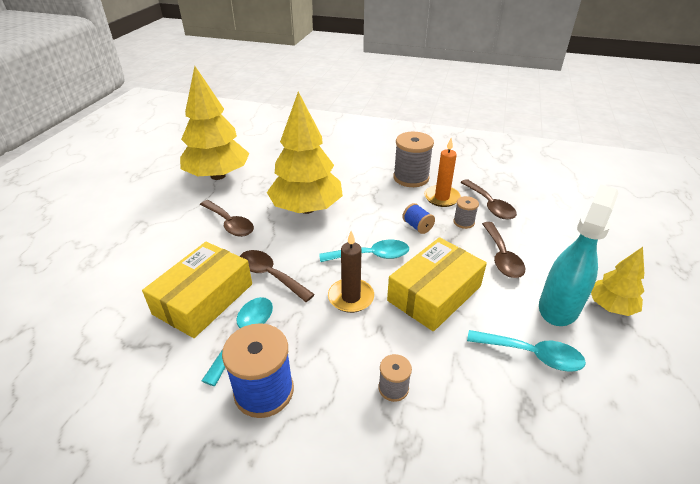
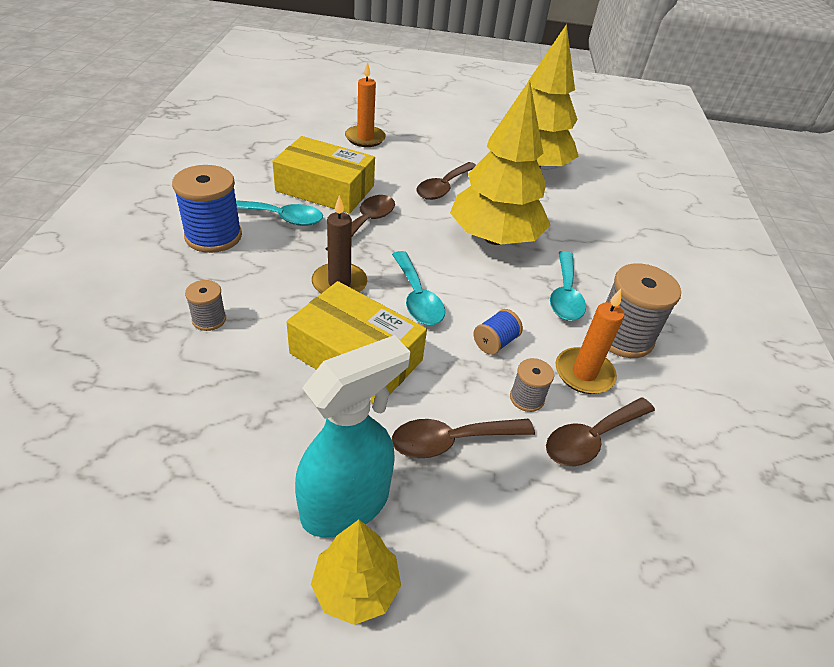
camera: 75 degrees right, 5 degrees up
(119, 263) = (365, 138): none -> orange candle
(532, 355) = (251, 453): turquoise spoon -> turquoise spoon (565, 295)
(559, 307) = (346, 504): turquoise spray bottle -> turquoise spray bottle turned 60 degrees counterclockwise

